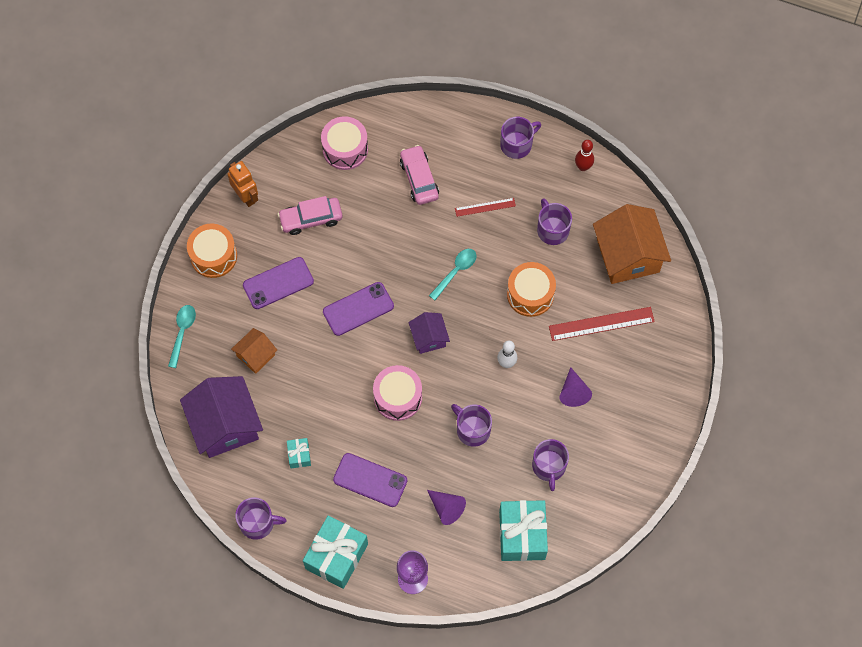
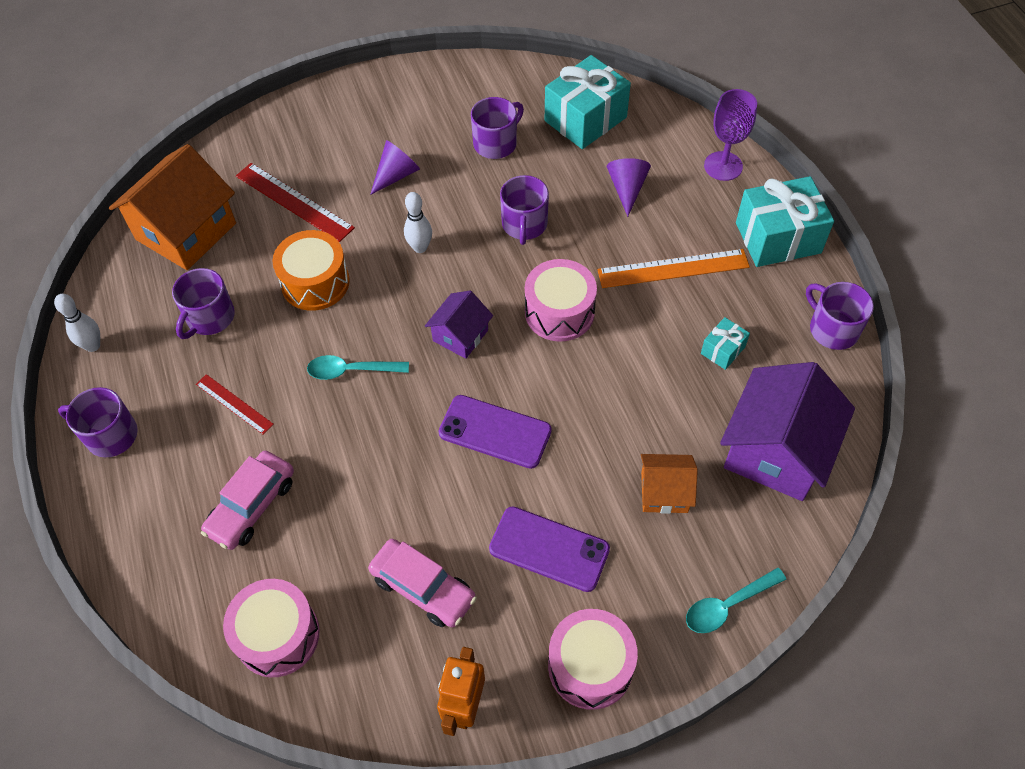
camera: 130 degrees left, 10 degrees down
(213, 256) = (590, 666): orange drum -> pink drum
(370, 480) = (673, 268): purple phone -> orange ruler
(583, 167) = (93, 345): red bowling pin -> white bowling pin

